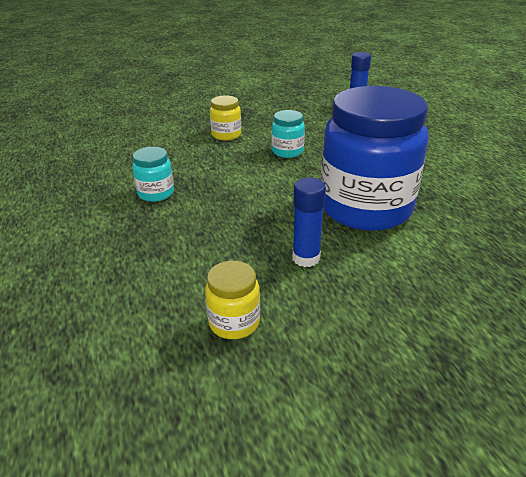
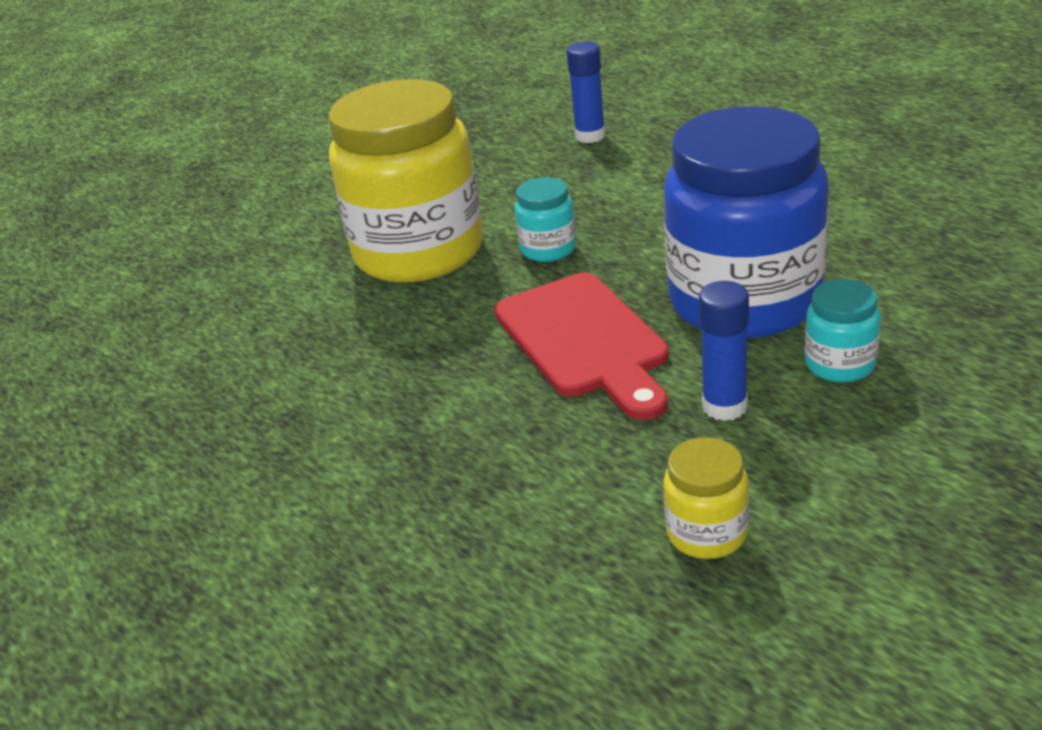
camera: 20 degrees left, 0 degrees up
(156, 193) = (399, 392): turquoise jar -> turquoise jar (840, 364)
(226, 135) = (419, 252): yellow jar -> yellow jar, size x2.39
(264, 199) = (584, 340): none -> red cutting board

